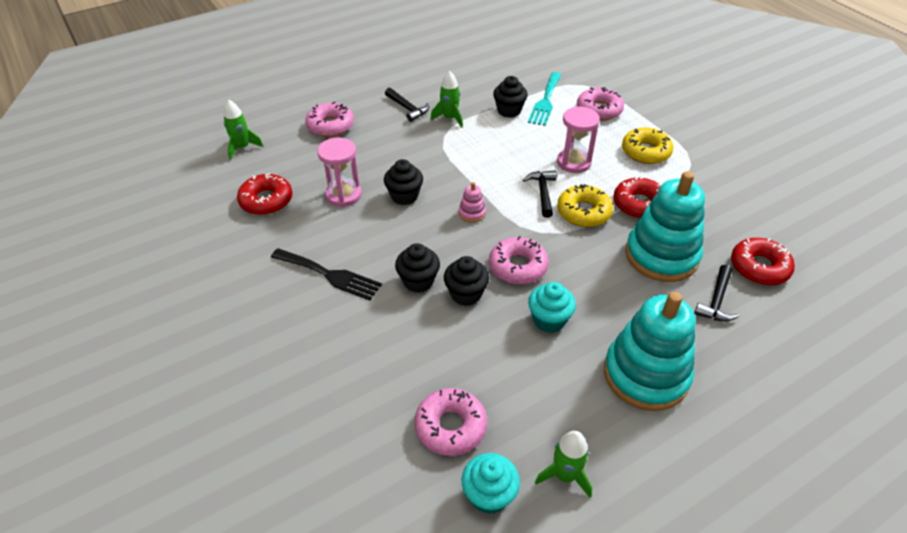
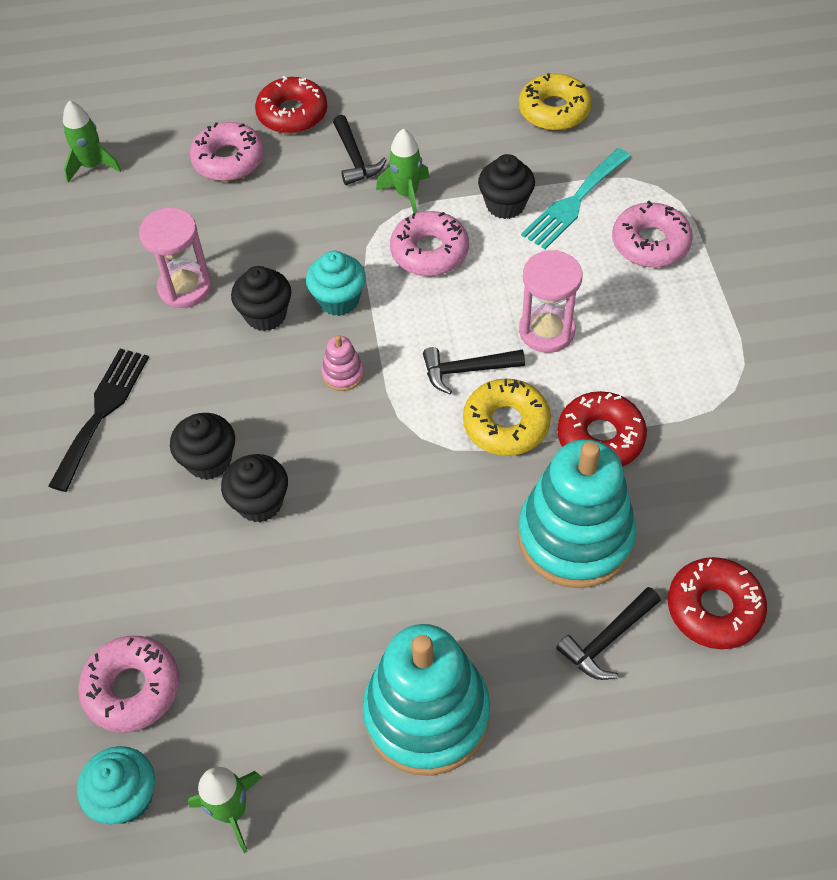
camera: 25 degrees right, 10 degrees up
(266, 200) = (81, 265): red donut -> red donut (292, 114)
(329, 275) = (102, 412): black fork -> black fork turned 120 degrees counterclockwise
(518, 267) = (355, 484): pink donut -> pink donut (429, 252)
(542, 192) = (466, 370): black hammer -> black hammer turned 120 degrees counterclockwise
(549, 320) = (347, 583): turquoise cupcake -> turquoise cupcake (338, 300)
(645, 152) = (675, 345): yellow donut -> yellow donut (554, 111)

